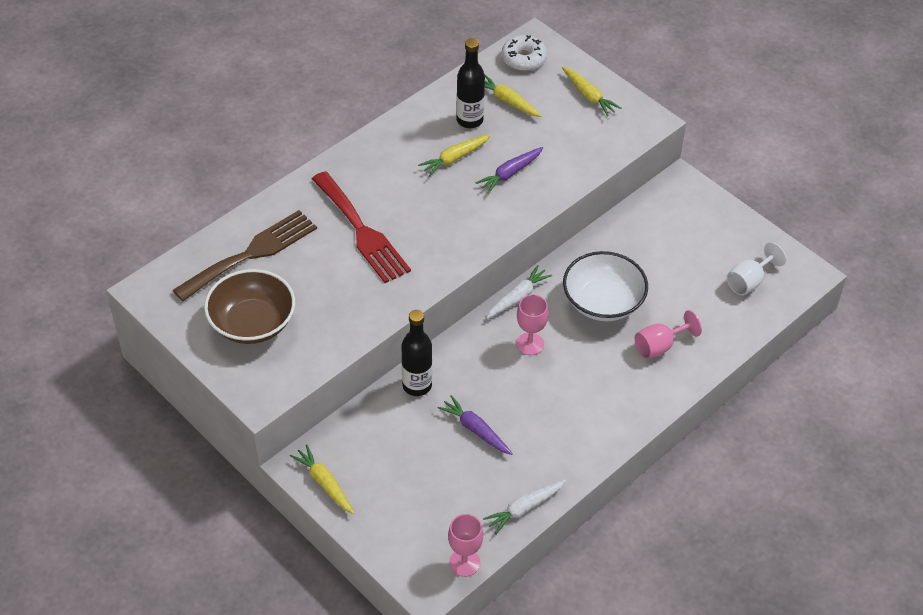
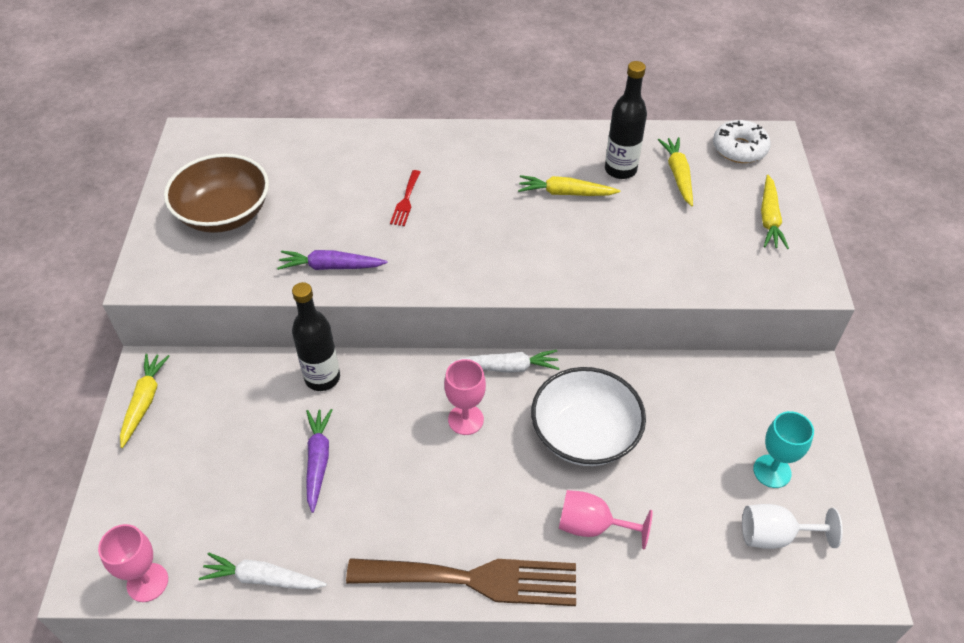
camera: 45 degrees right, 0 degrees up
(251, 254) = (298, 160): brown fork -> brown fork (474, 579)
(362, 231) = (406, 201): red fork -> red fork, size x0.42
(510, 173) = (601, 239): purple carrot -> purple carrot (331, 267)
(715, 249) = (772, 471): none -> turquoise goblet

